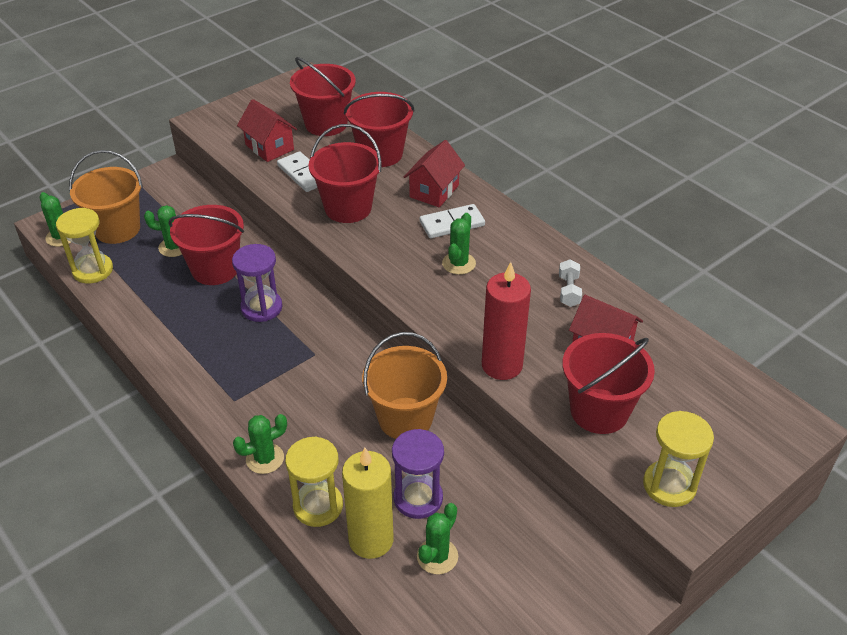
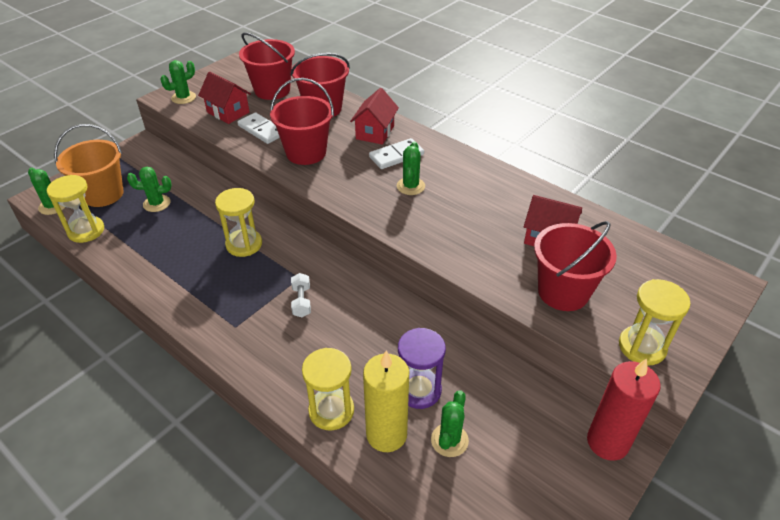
camera: 10 degrees left, 0 degrees up
(215, 269) = (196, 217): red bucket -> none
(261, 307) = (244, 244): purple hourglass -> yellow hourglass
(265, 459) = (274, 375): green cactus -> green cactus (183, 98)
(405, 418) = (390, 322): orange bucket -> none
(502, 365) = (470, 264): red candle -> red candle (607, 442)
(569, 291) = (507, 198): white dumbbell -> white dumbbell (301, 301)

